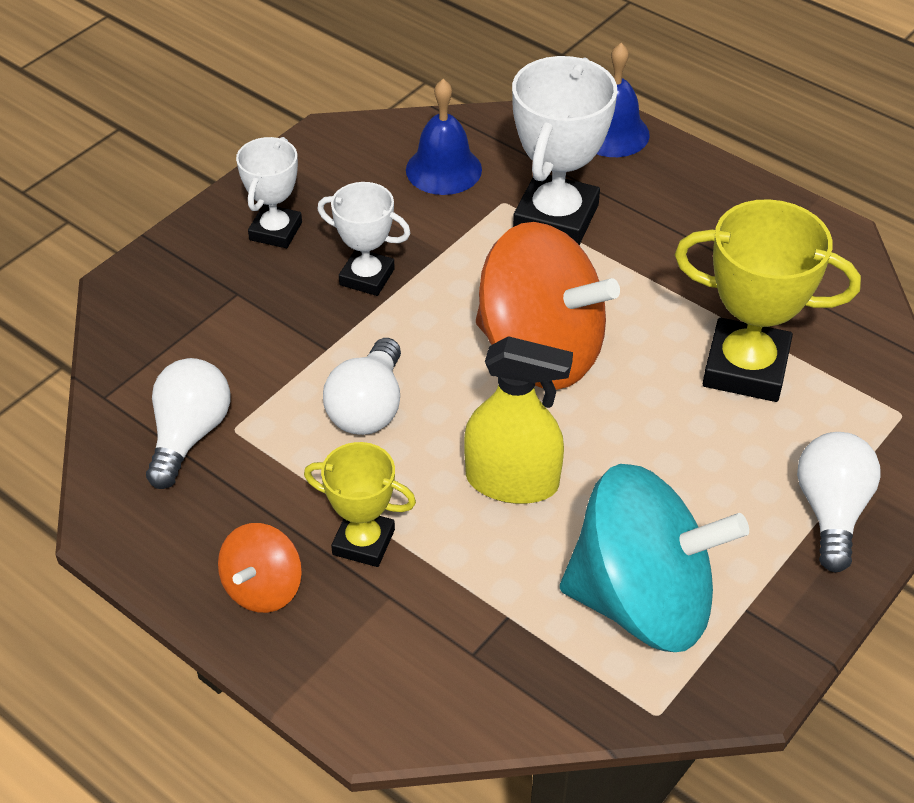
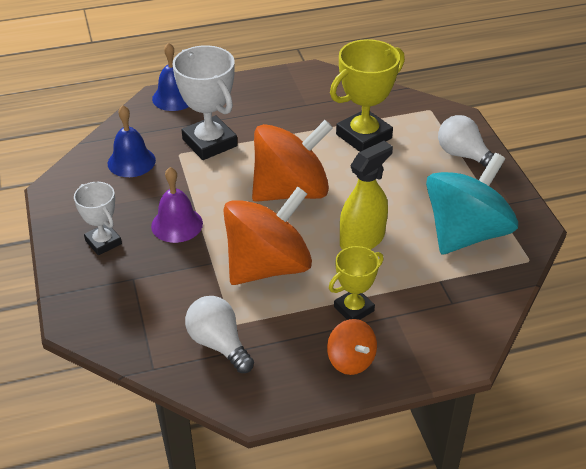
camera: 55 degrees left, 5 degrees down
(367, 277) = (177, 224): white trophy -> purple bell
(368, 407) = (268, 266): white light bulb -> orange spinning top

